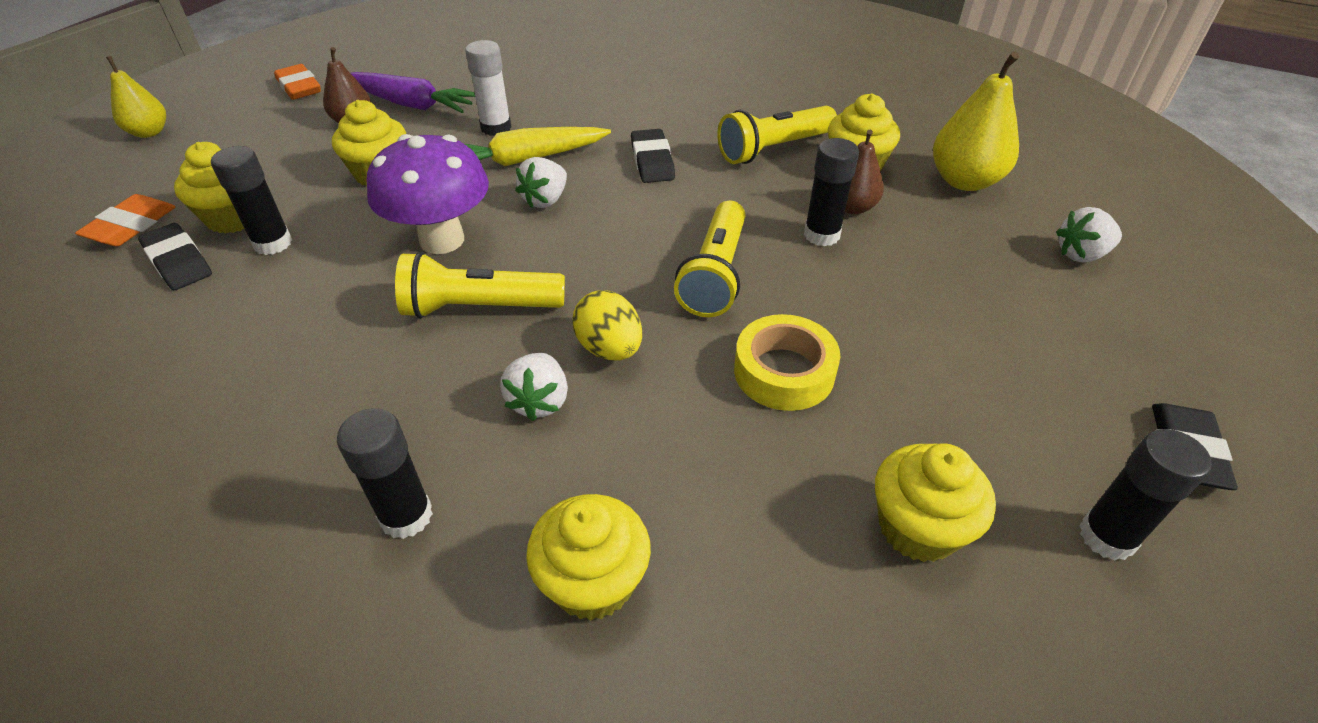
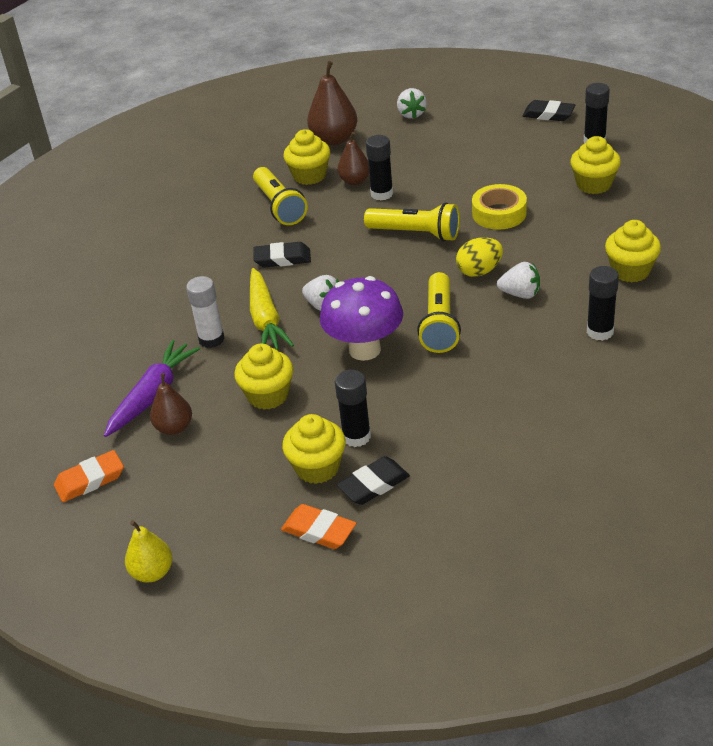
camera: 80 degrees left, 5 degrees down
(964, 181) = (334, 139): yellow pear -> brown pear

